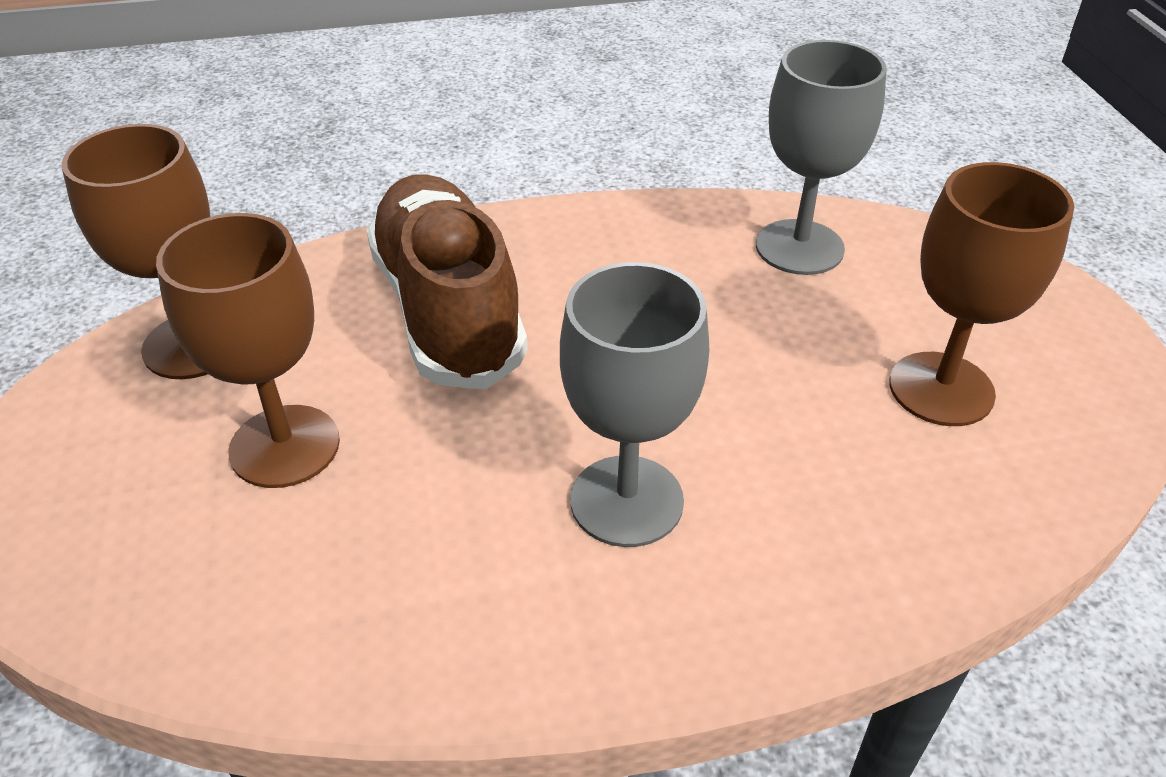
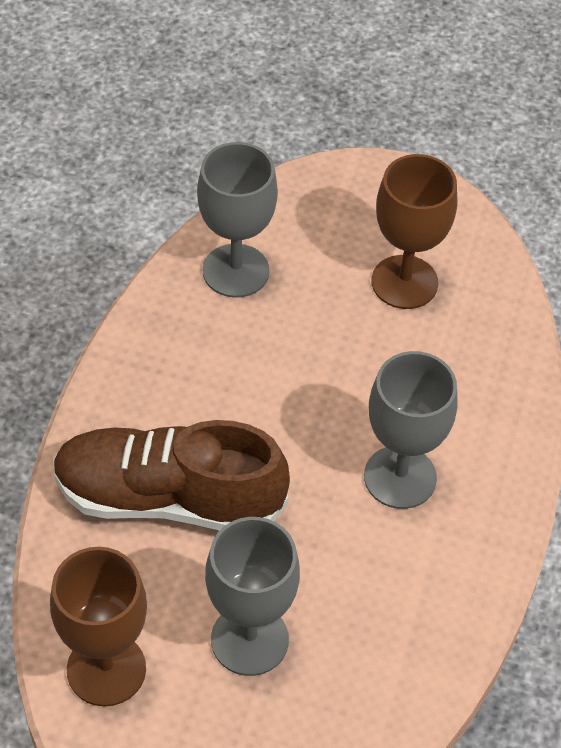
camera: 65 degrees left, 10 degrees up
(285, 446) = (249, 640): brown goblet -> grey goblet

